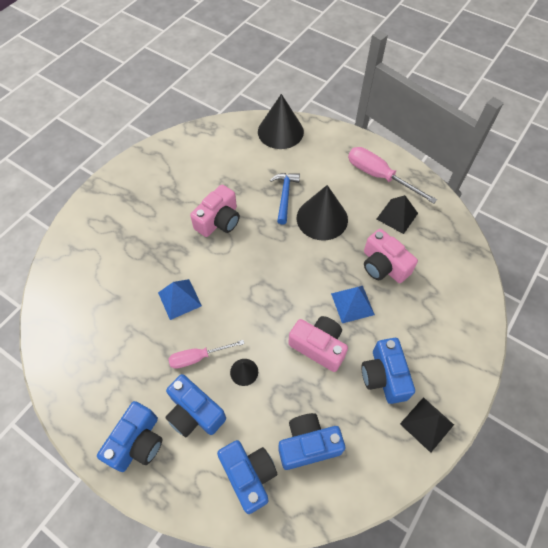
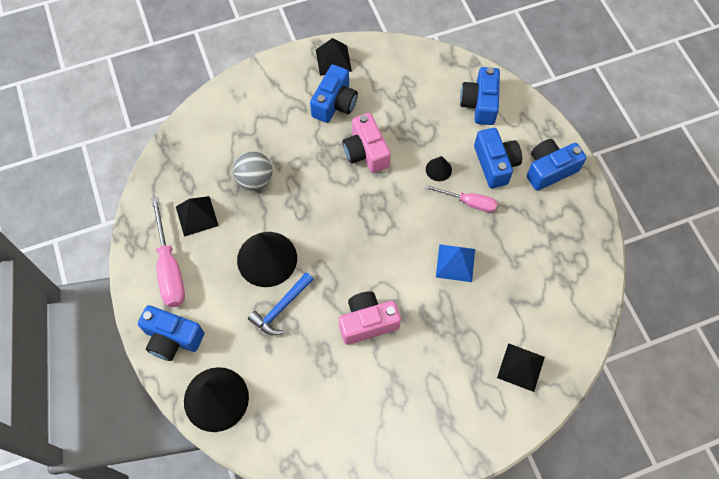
camera: 145 degrees left, 5 degrees up
(88, 255) = (521, 367): none -> black pyramid
(308, 445) = (425, 96): blue camera -> blue camera (172, 338)
(352, 304) = (310, 166): blue pyramid -> none
(383, 265) = (255, 180): pink camera -> grey ball

